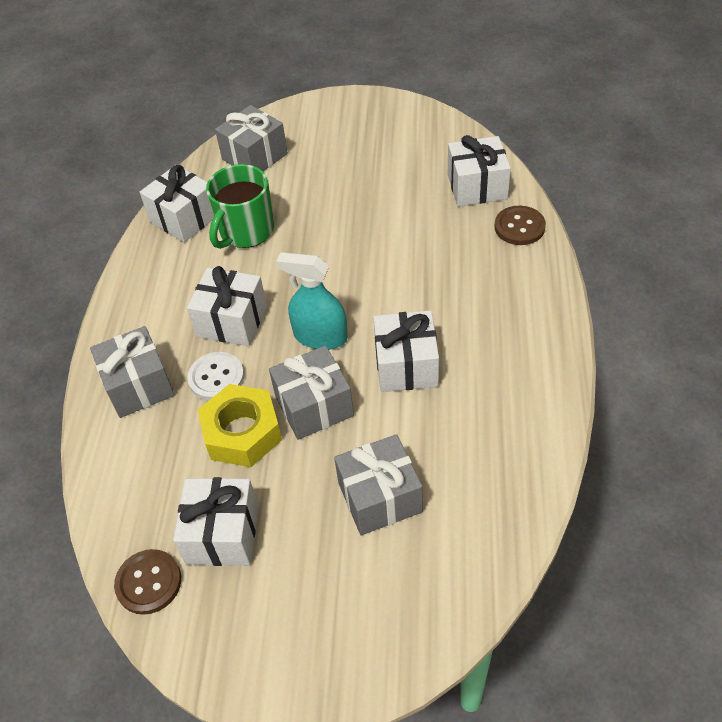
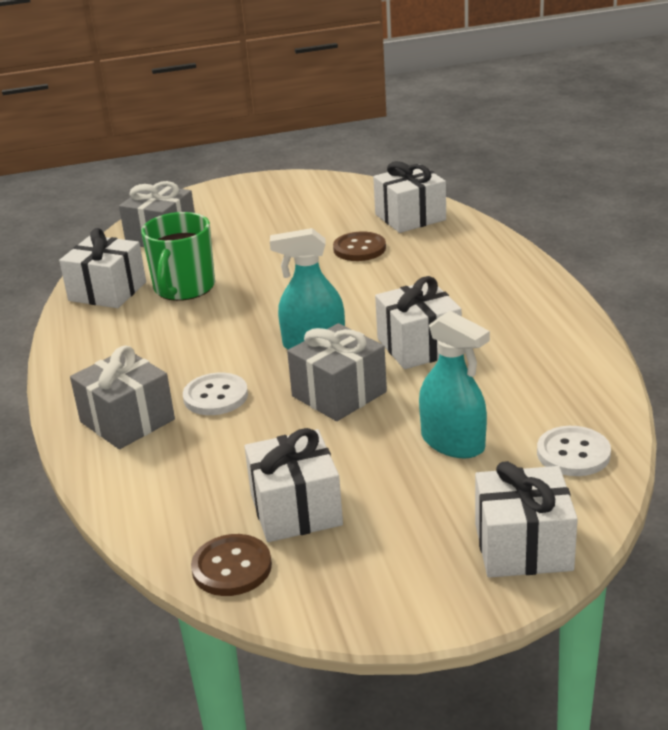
camera: 20 degrees left, 20 degrees down
(232, 321) = (208, 353): white gift -> white gift (523, 546)
(242, 433) = (271, 430): yellow nut -> none
(380, 497) = (453, 442): grey gift -> turquoise spray bottle
(474, 545) = (573, 453): none -> white button
(519, 227) = (470, 235): brown button -> brown button (359, 249)

